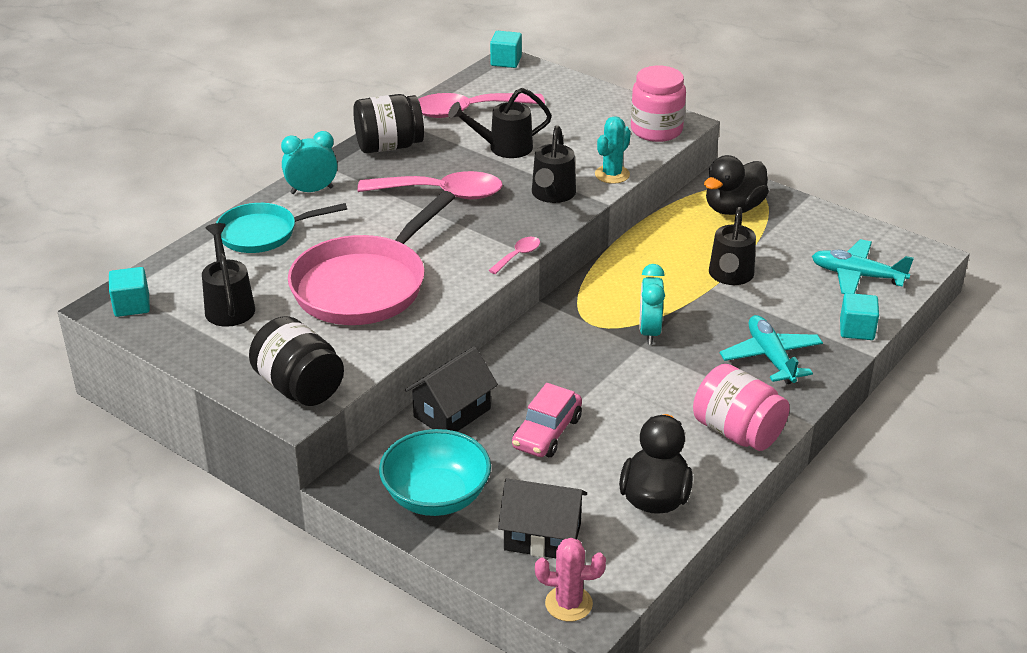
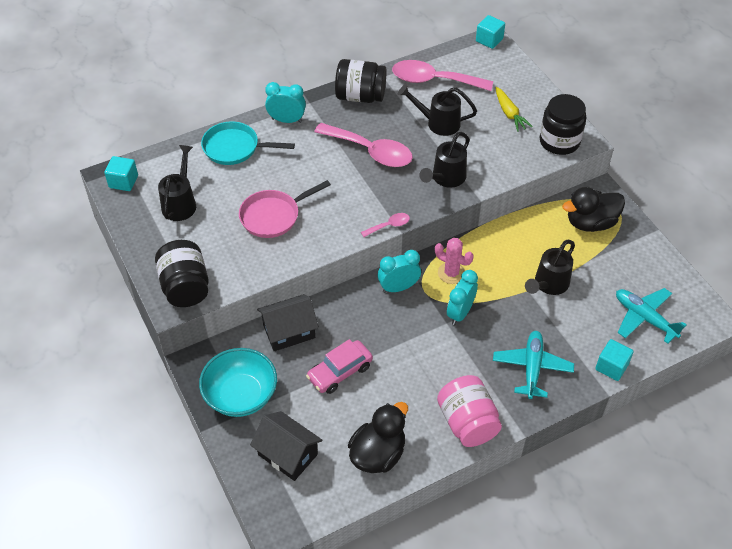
camera: 25 degrees right, 15 degrees up
(364, 285) = (273, 216): pink pan -> pink pan, size x0.61
(557, 329) = (398, 287): none -> turquoise clock
(568, 604) = (273, 513): pink cactus -> pink cactus (451, 273)
(580, 119) = (509, 113): none -> yellow carrot
(612, 174) = (500, 173): turquoise cactus -> none
(656, 130) = (559, 141): pink jar -> black jar

